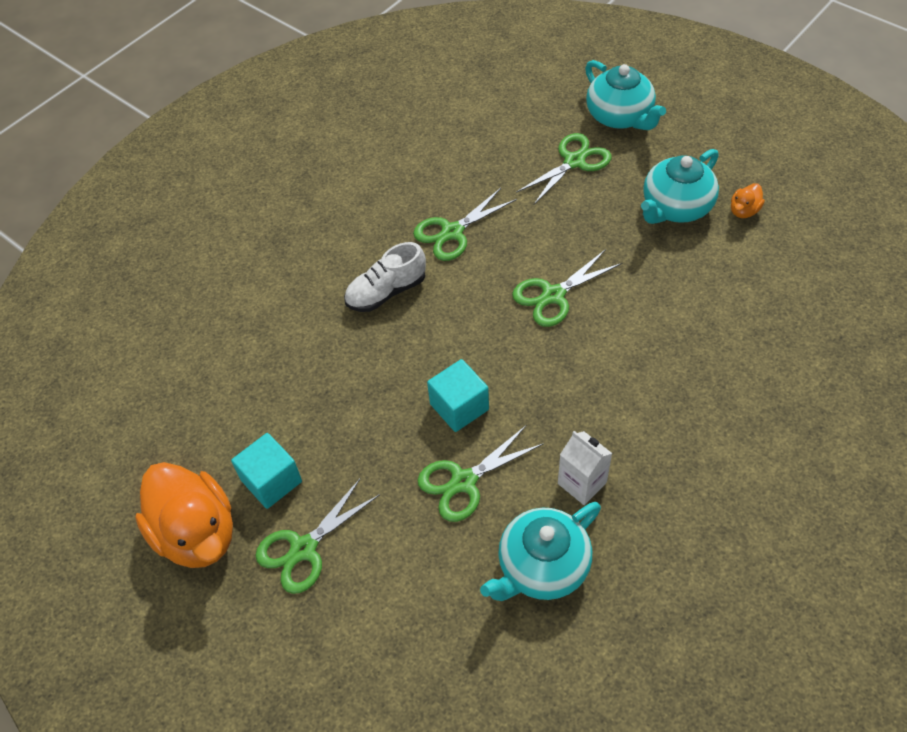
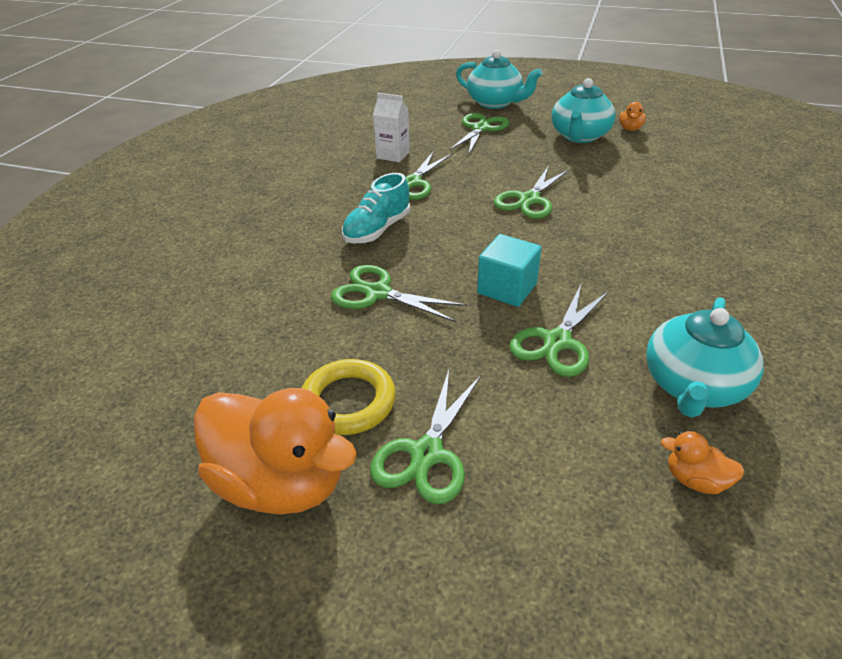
camera: 25 degrees left, 15 degrees down
(271, 481) = (348, 401): turquoise cube -> yellow ring
(347, 374) = (377, 293): none -> green scissors
(386, 292) = (377, 230): white shoe -> turquoise shoe
(479, 645) = (695, 480): none -> orange duck
(582, 483) = (667, 311): white carton -> white carton (393, 155)

